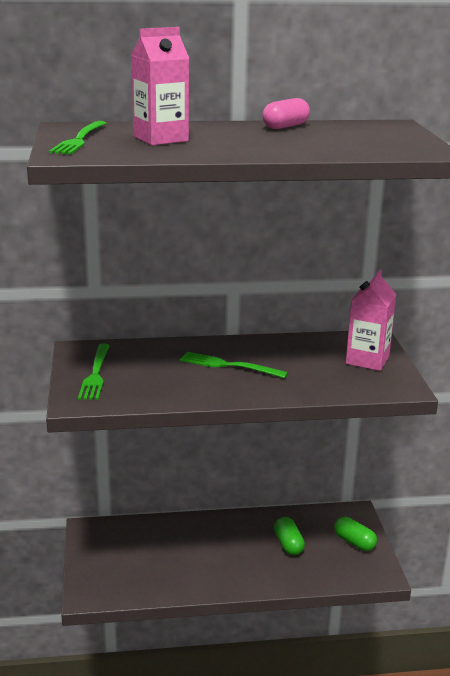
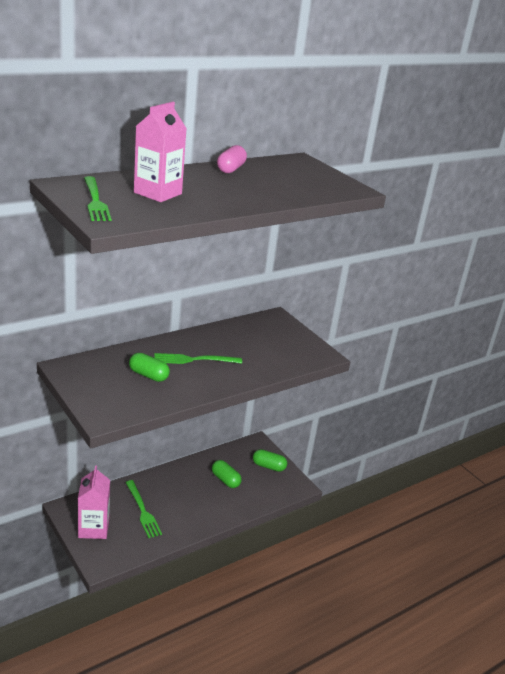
camera: 30 degrees left, 5 degrees up
(95, 374) = (98, 388): green fork -> green fork (143, 511)
(162, 372) = (148, 375): none -> green capsule
(367, 360) = (285, 336): pink carton -> pink carton (93, 528)

